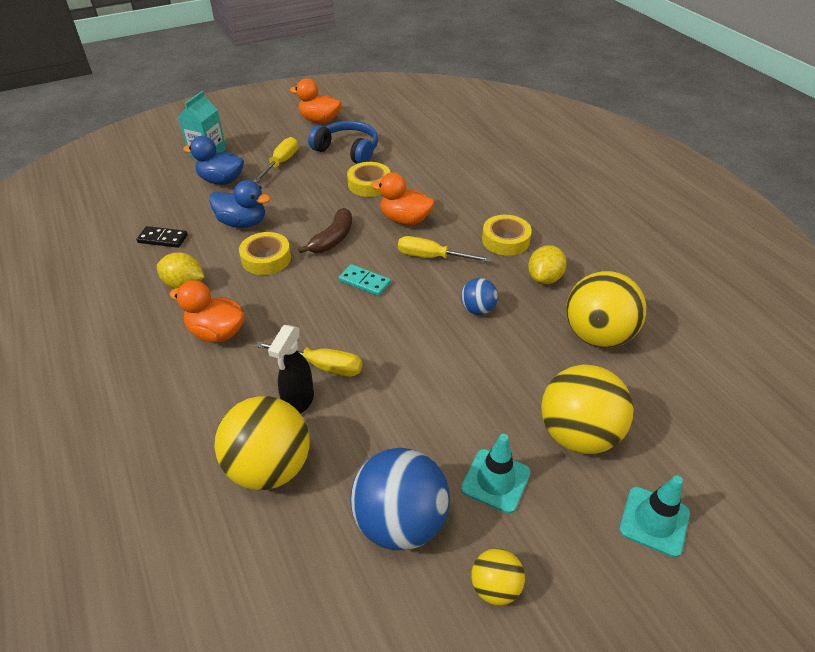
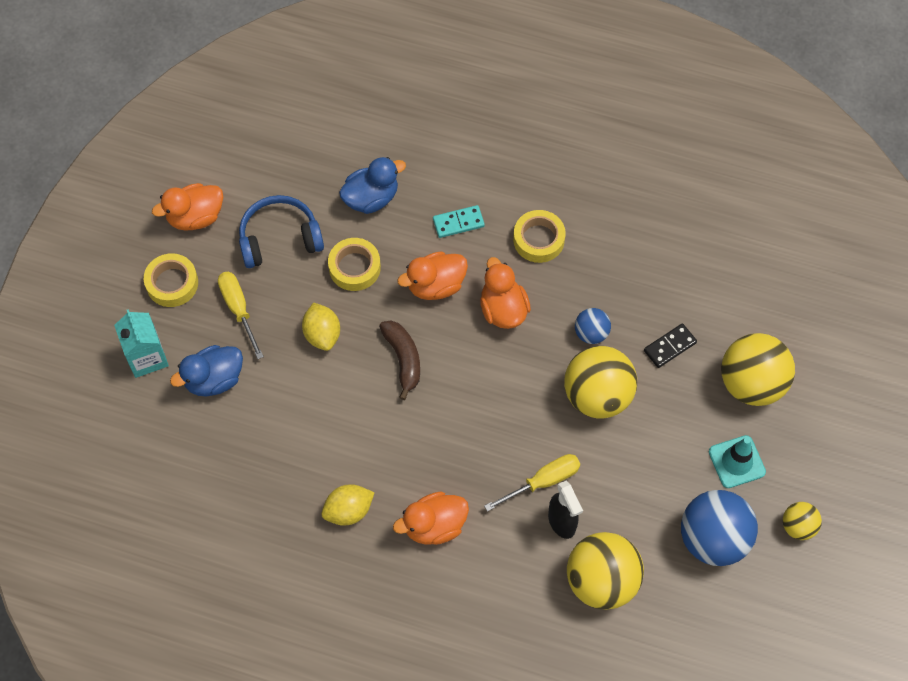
camera: 45 degrees left, 20 degrees up
(163, 239) = (261, 487): black domino -> black domino (669, 346)
(242, 223) = (305, 409): blue duck -> blue duck (371, 198)
(266, 258) = (377, 428): yellow tape -> yellow tape (172, 283)
(364, 282) = (482, 381): turquoise domino -> turquoise domino (458, 222)
(432, 257) = (503, 309): yellow screwdriver -> orange duck
(544, 278) = (606, 258): yellow lemon -> yellow lemon (322, 334)
(597, 336) = (692, 285): yellow ball -> yellow ball (597, 396)
(654, 521) = (840, 407): turquoise traffic cone -> none

